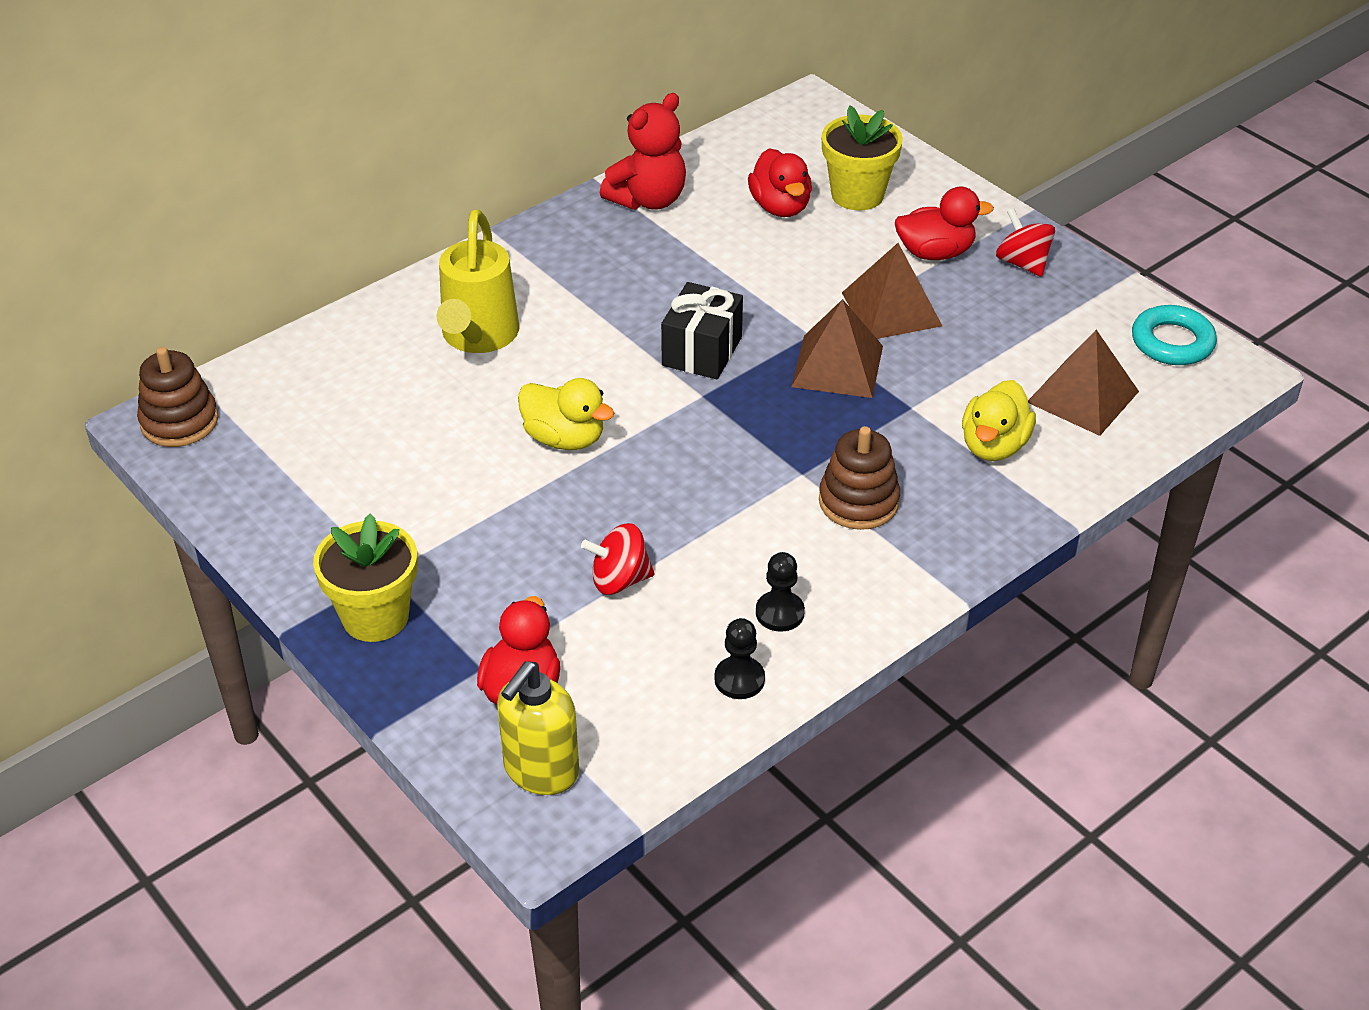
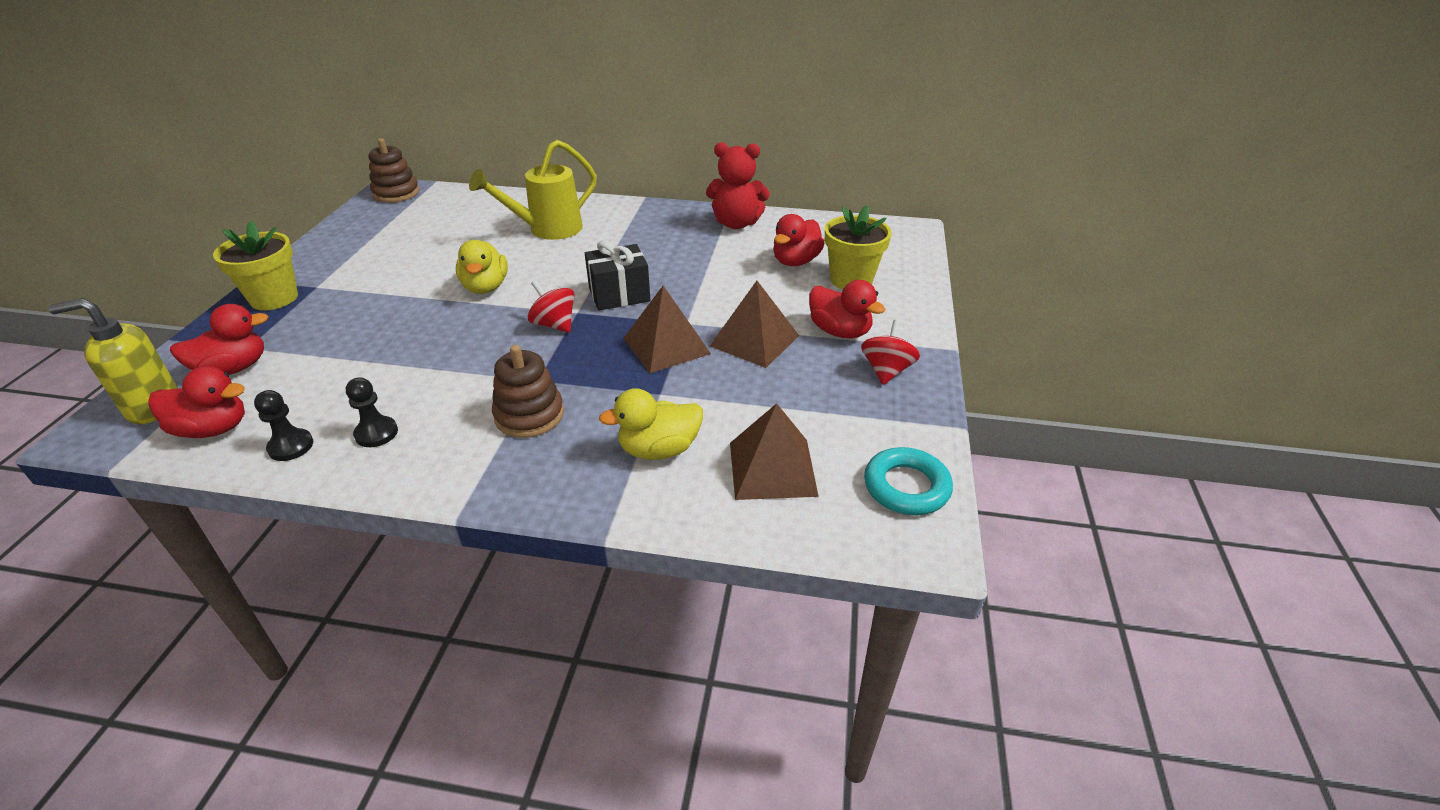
camera: 50 degrees right, 5 degrees down
(619, 580) = (365, 358): red spinning top -> red spinning top (554, 324)
(642, 731) = (213, 429): none -> red duck

